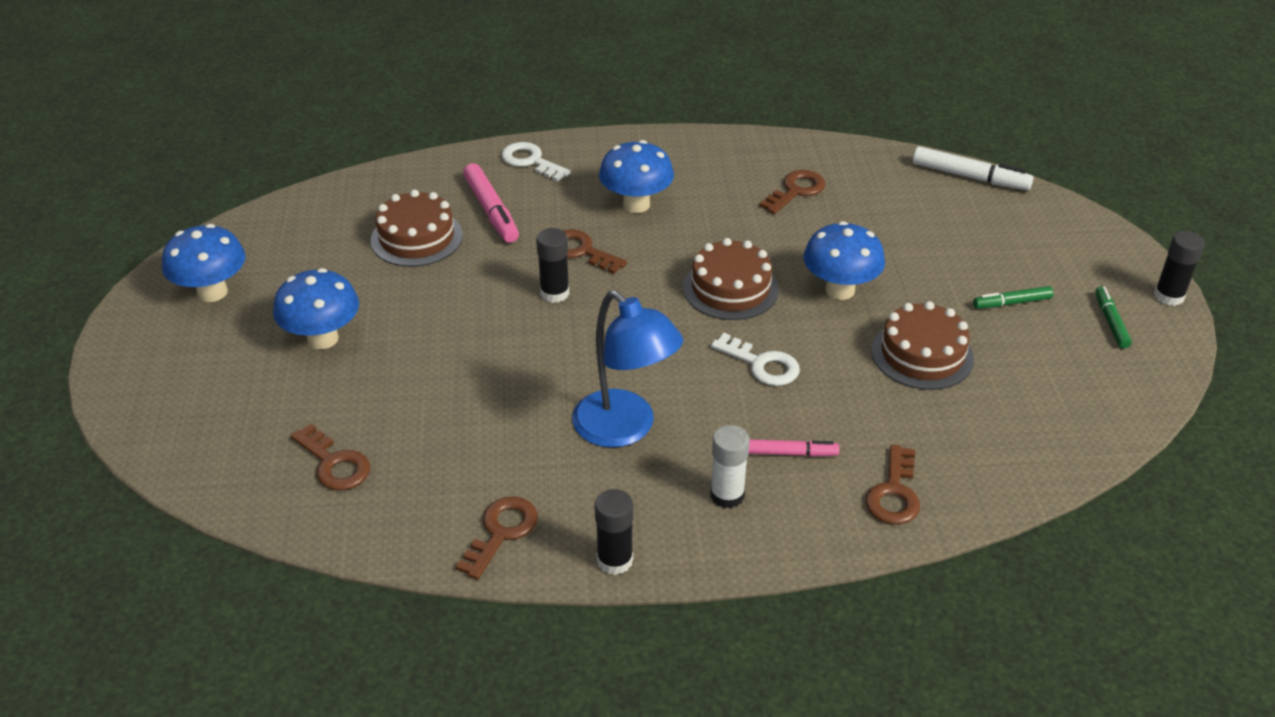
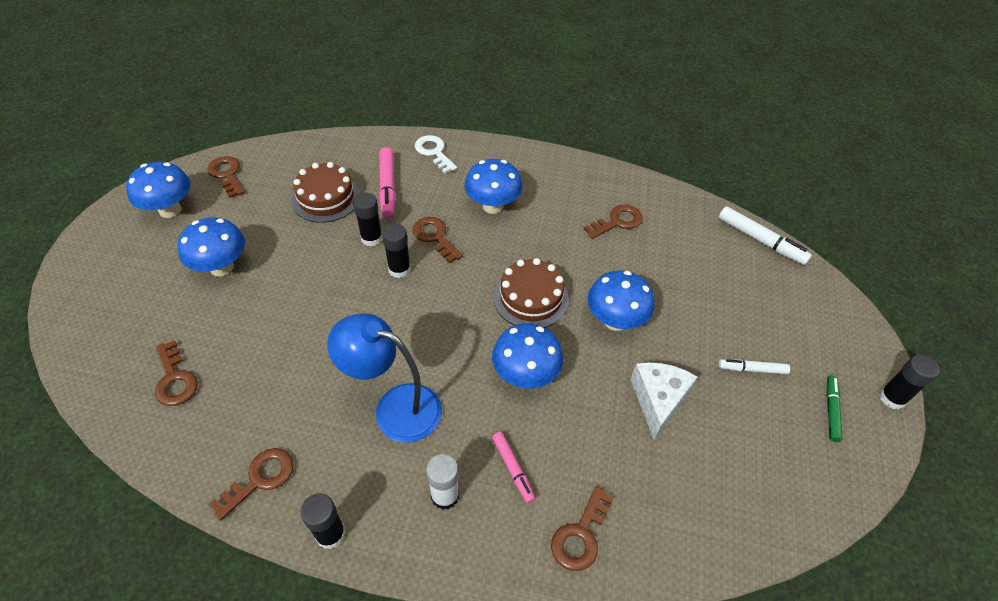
camera: 15 degrees right, 10 degrees up
(266, 238) = (227, 174): none -> brown key
(501, 268) = (371, 238): none -> black glue stick
(625, 429) = (395, 407): blue lamp -> blue lamp turned 135 degrees clockwise
(762, 364) = (525, 375): white key -> blue mushroom
(791, 453) = (513, 469): pink marker -> pink marker turned 45 degrees clockwise
(922, 354) = (658, 400): brown cake -> white cheese
(1012, 303) = (752, 369): green marker -> white marker

